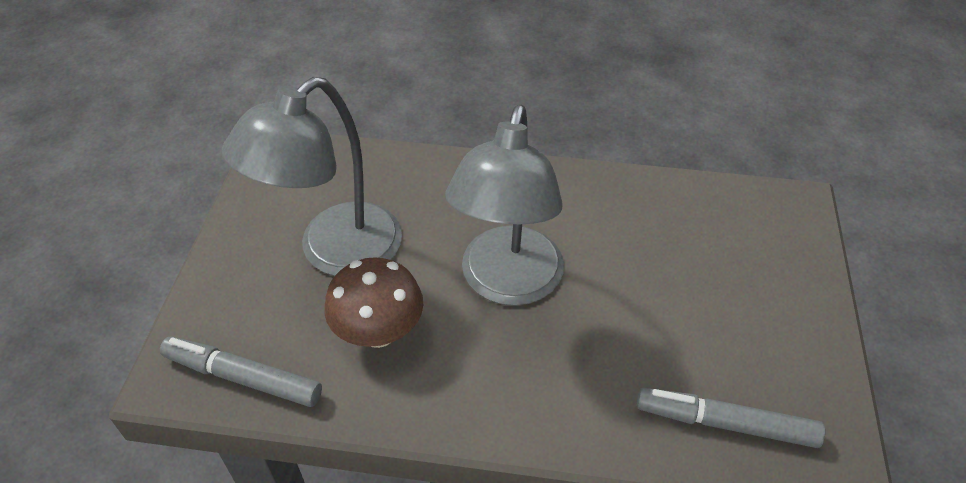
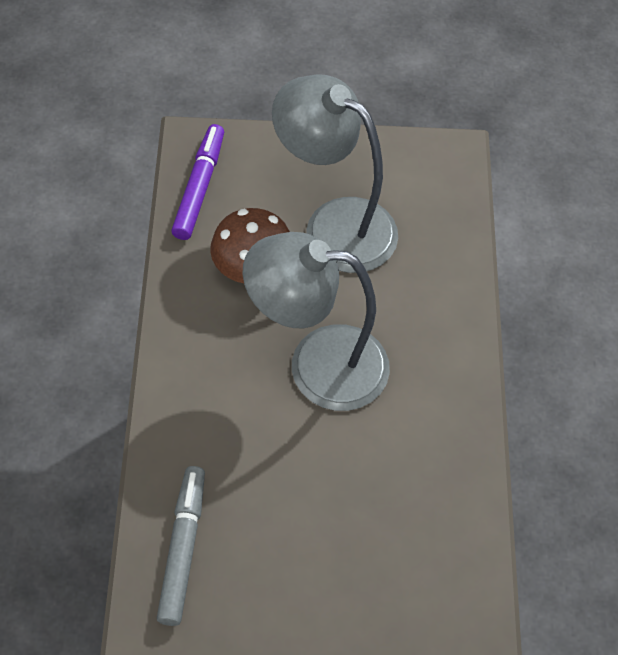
camera: 80 degrees right, 10 degrees up
(243, 377) = (199, 187): grey marker -> purple marker

